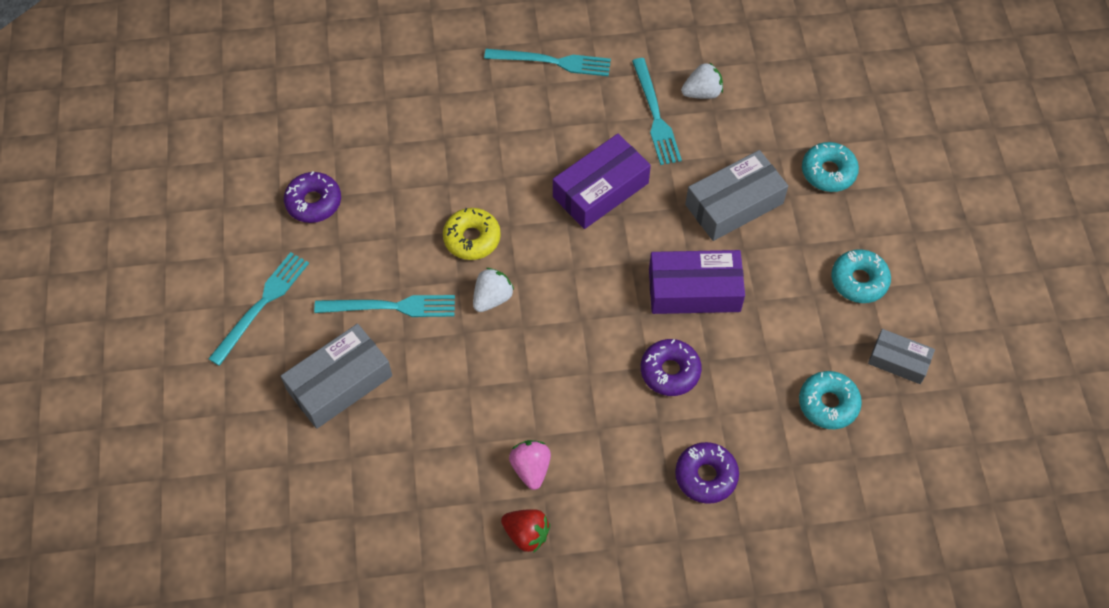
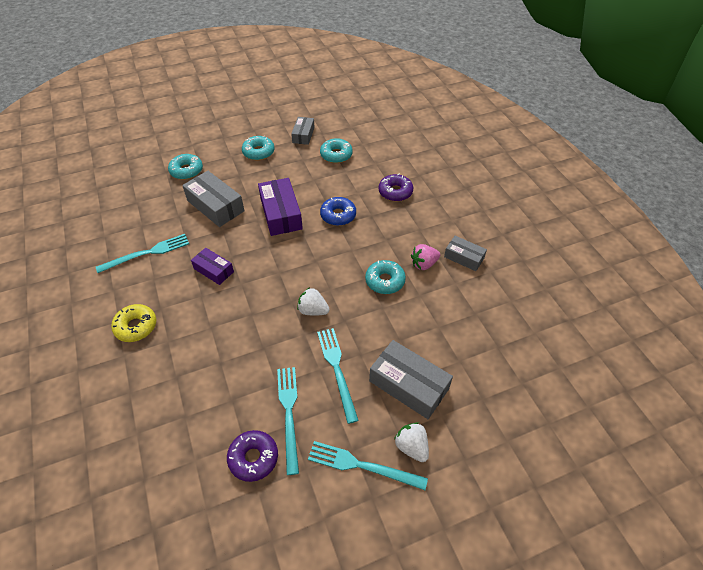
camera: 105 degrees left, 10 degrees down
(472, 238) = (267, 334): yellow donut -> yellow donut (136, 326)
(515, 403) = (385, 281): none -> turquoise donut
(526, 534) = (464, 257): red strawberry -> grey box
(552, 62) = (96, 321): turquoise fork -> turquoise fork (289, 413)
(600, 190) = (213, 270): purple box -> purple box, size x0.60
(670, 371) = (338, 215): purple donut -> blue donut
(702, 93) = (127, 233): white strawberry -> white strawberry (411, 447)

